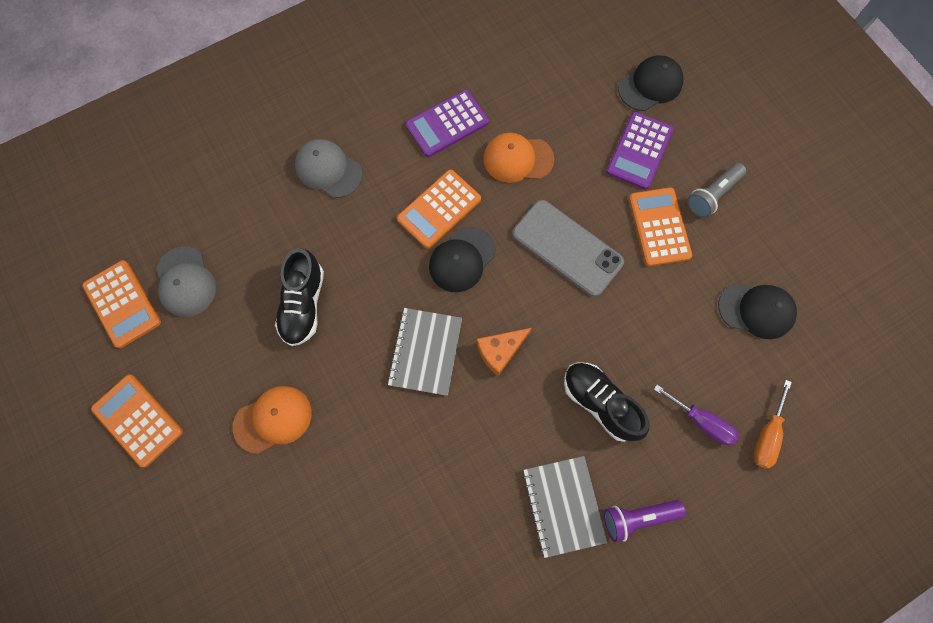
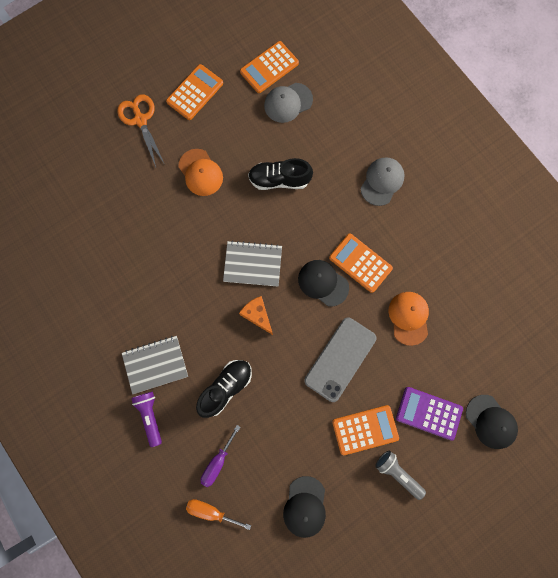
camera: 85 degrees right, 5 degrees up
(166, 512) = (140, 120): none -> orange scissors
(447, 124) = (431, 262): purple calculator -> none

